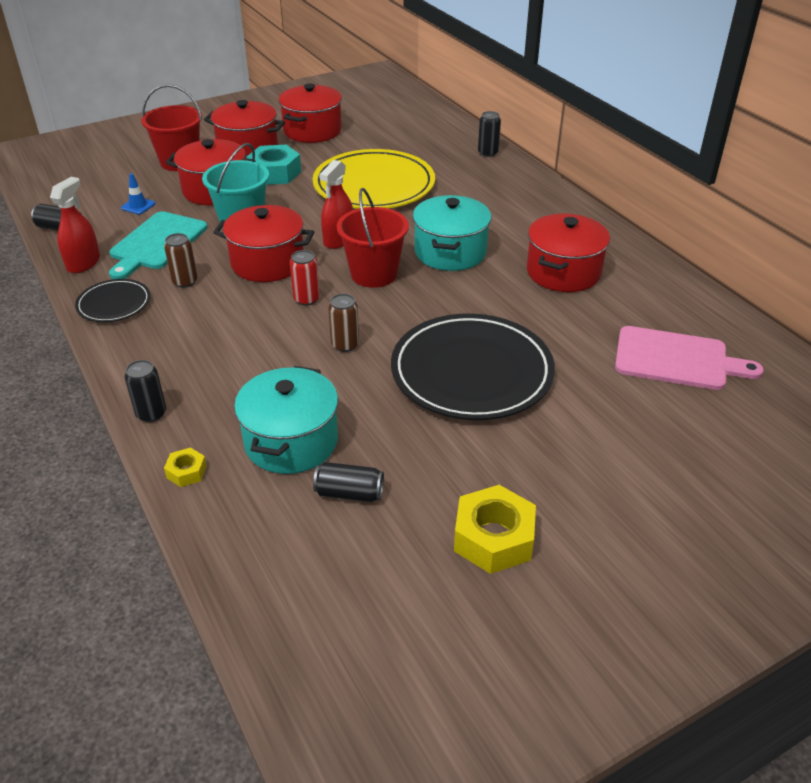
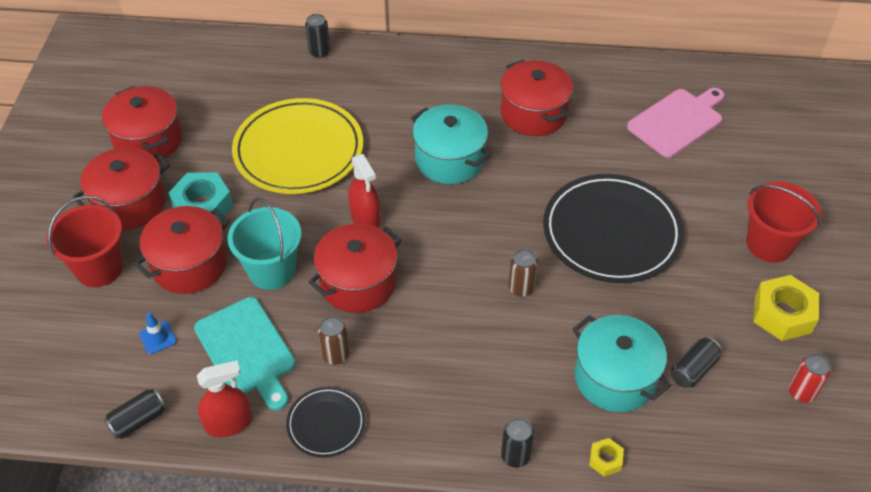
camera: 55 degrees left, 10 degrees up
(83, 263) = (229, 423): red spray bottle -> red spray bottle turned 105 degrees clockwise
(306, 299) = (438, 282): red can -> red can (801, 392)
(374, 274) = (439, 222): red bucket -> red bucket (769, 244)

